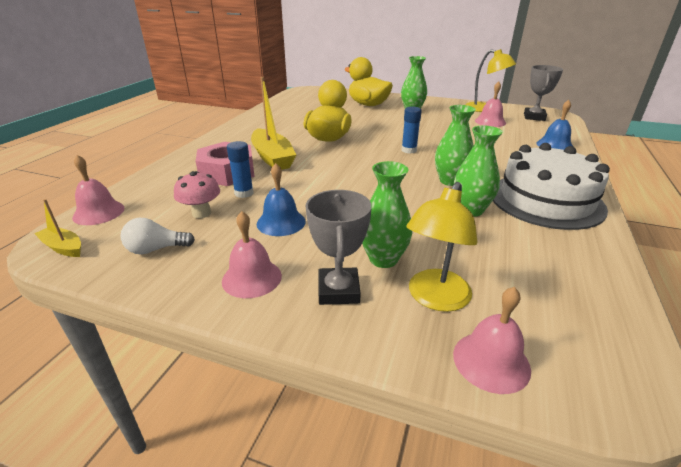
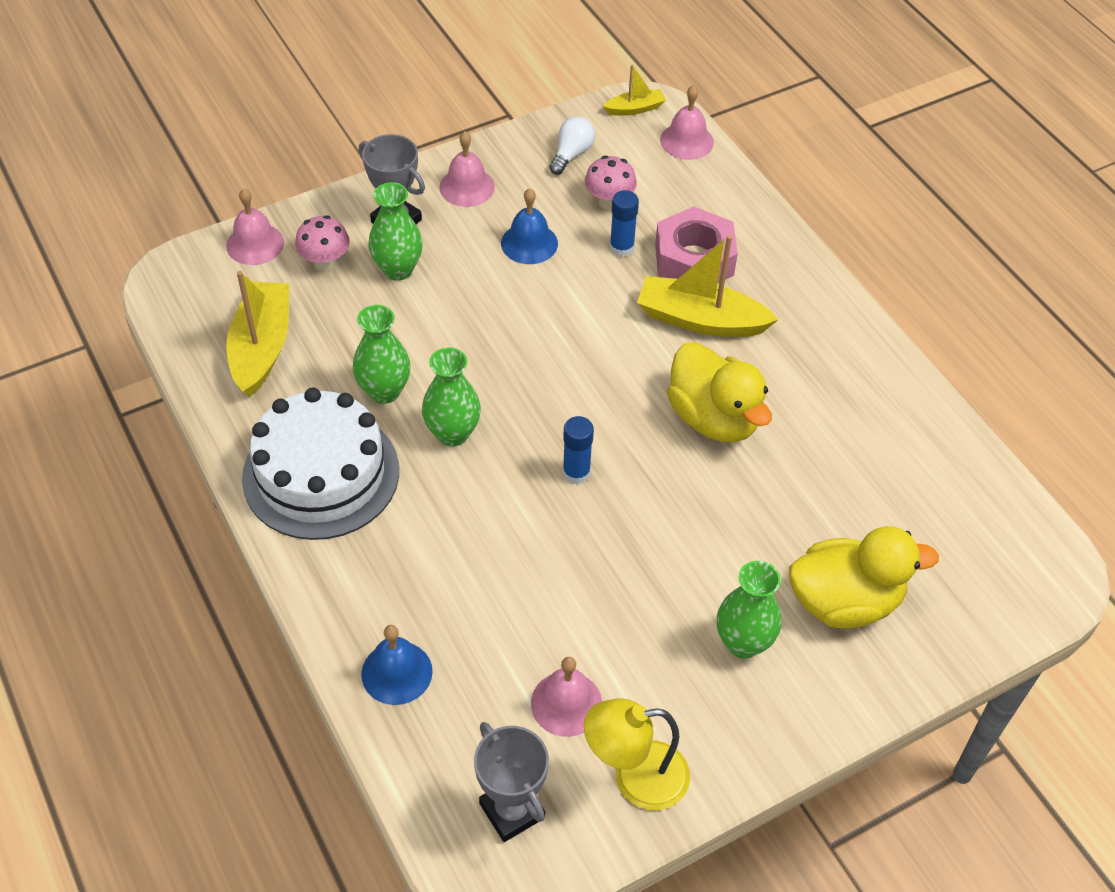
camera: 130 degrees right, 20 degrees up
(435, 299) = (325, 262): yellow lamp -> pink mushroom
(545, 273) = (261, 347): none -> yellow boat

